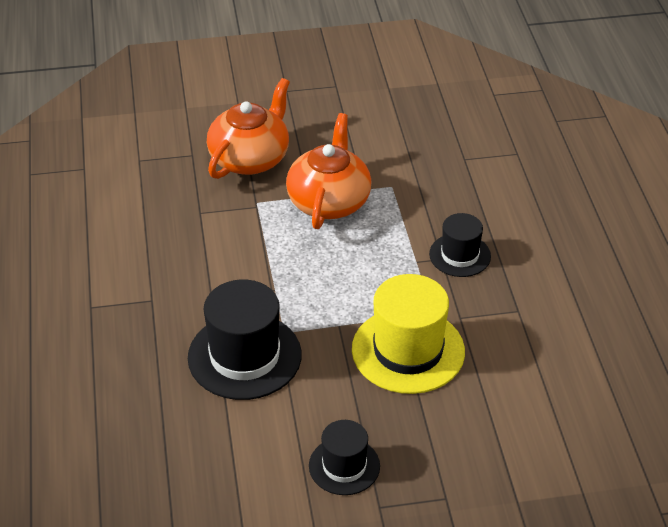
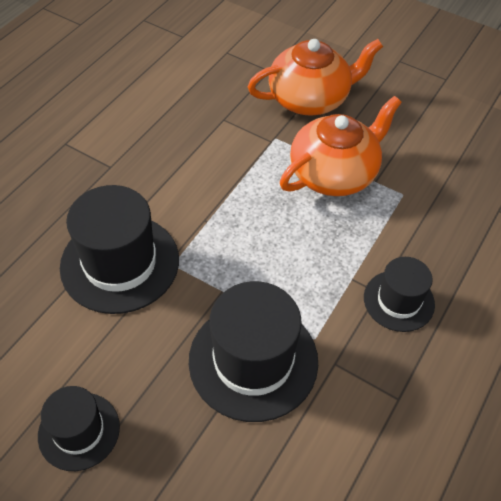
camera: 40 degrees right, 10 degrees up
(408, 350) = (253, 360): yellow hat -> black hat

